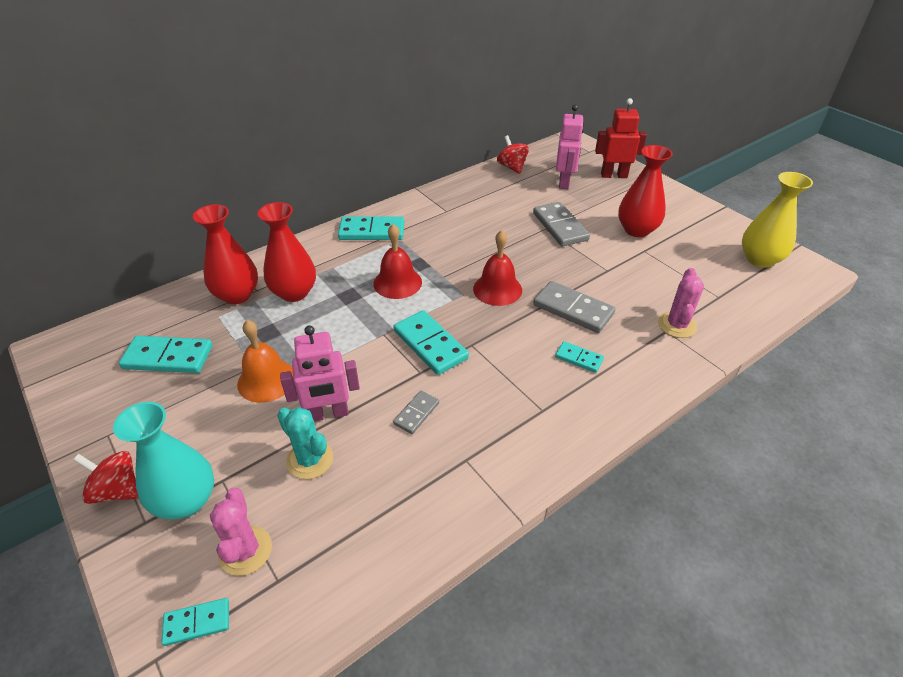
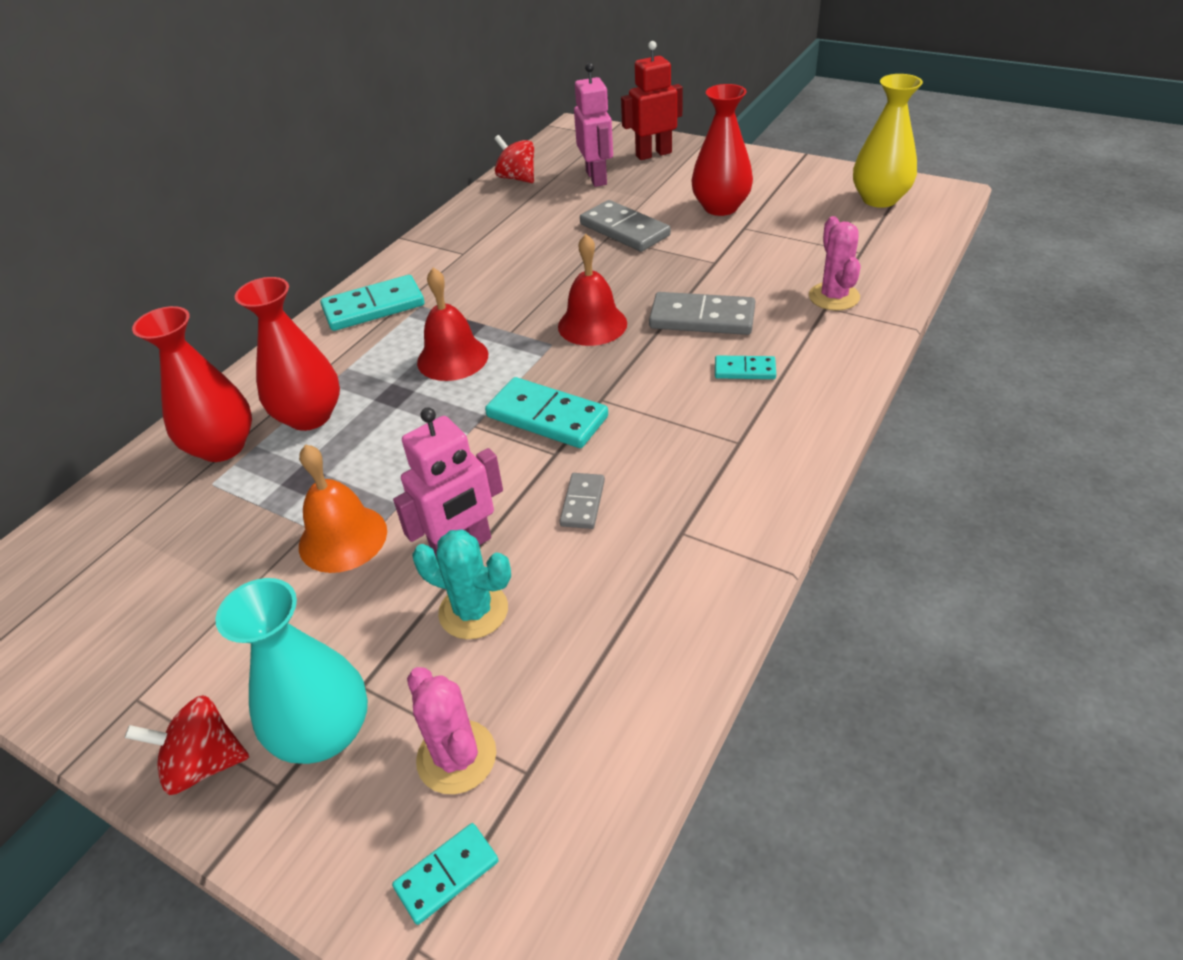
camera: 20 degrees left, 0 degrees up
(168, 357) = (166, 563): turquoise domino -> none

